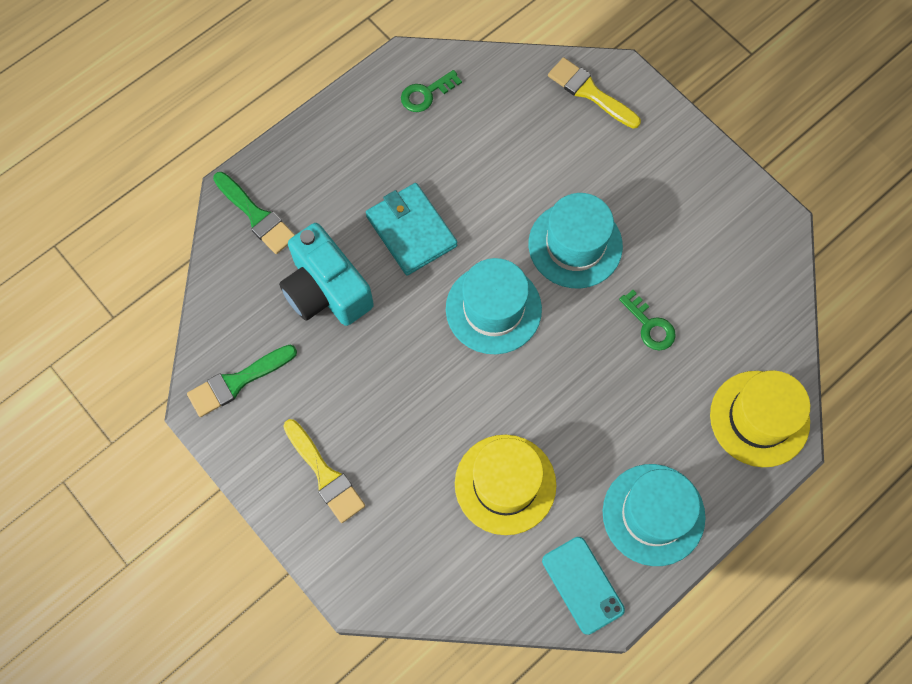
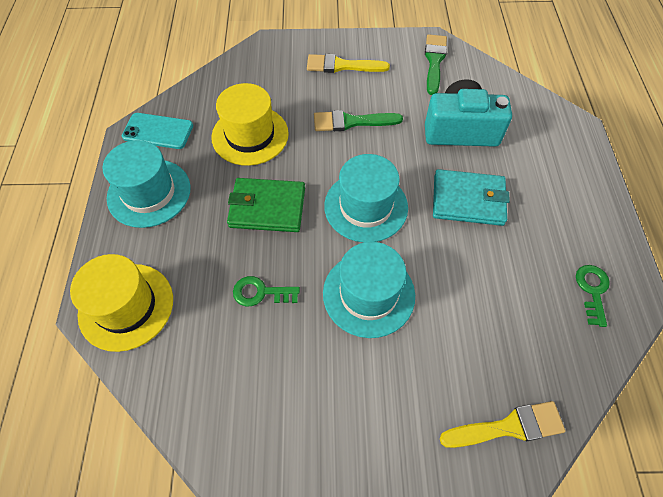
camera: 130 degrees right, 10 degrees down
(256, 215) = (548, 127): green brush -> green brush (352, 122)
(570, 391) = (267, 207): none -> green wallet

